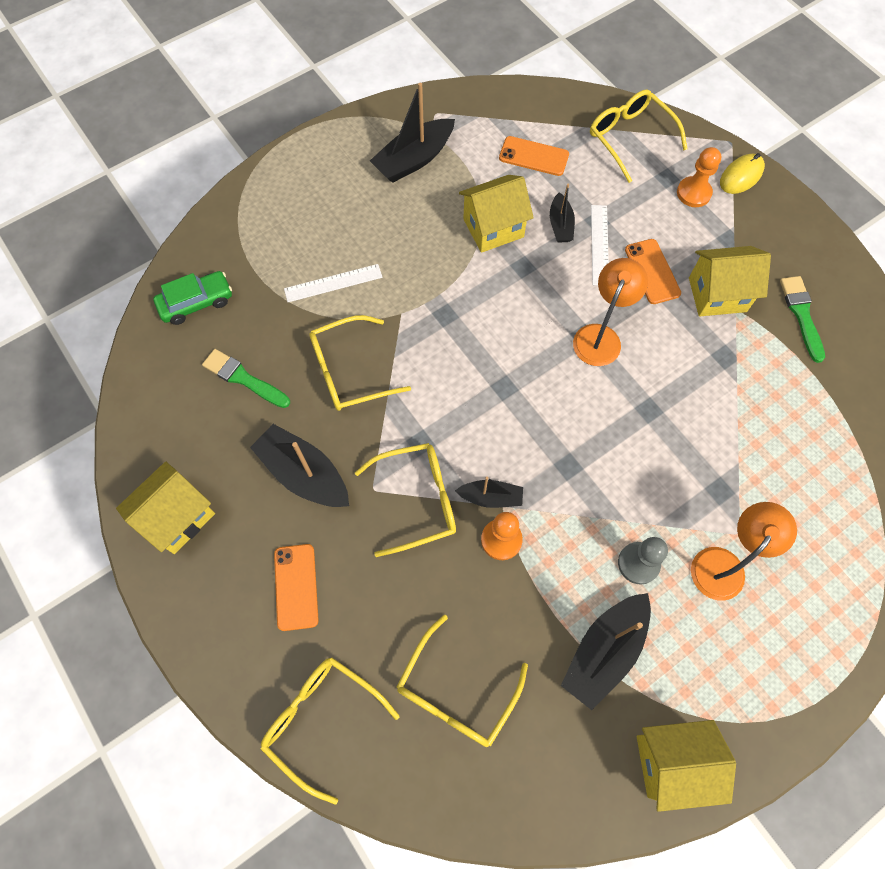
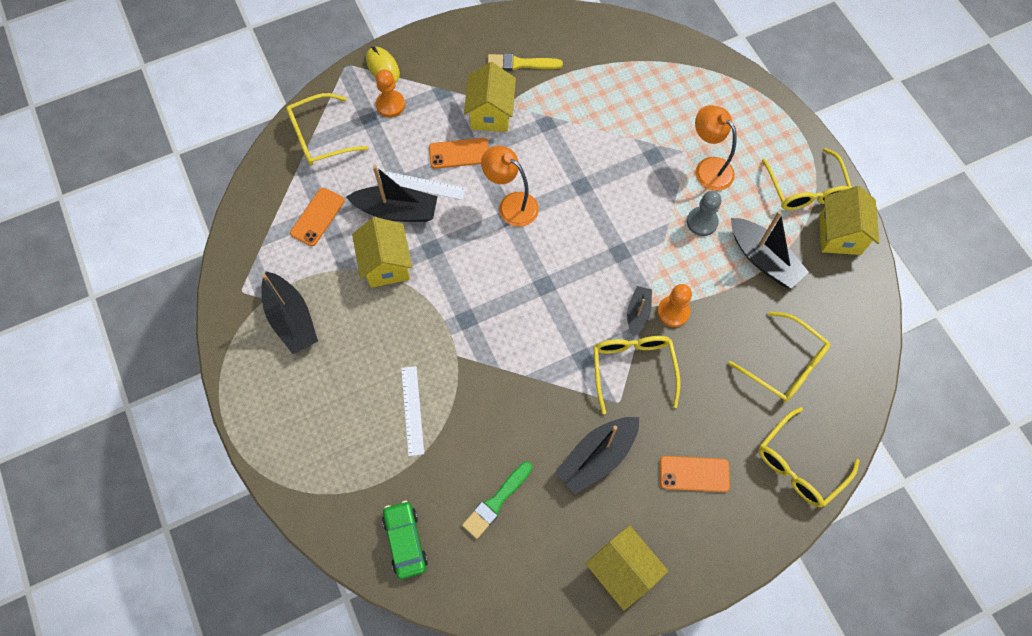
camera: 80 degrees left, 0 degrees up
(349, 371) = (506, 407): yellow glasses -> yellow glasses (805, 189)
(560, 225) = (396, 211): black boat -> black boat, size x1.74
(801, 314) = (520, 64): green brush -> yellow brush

